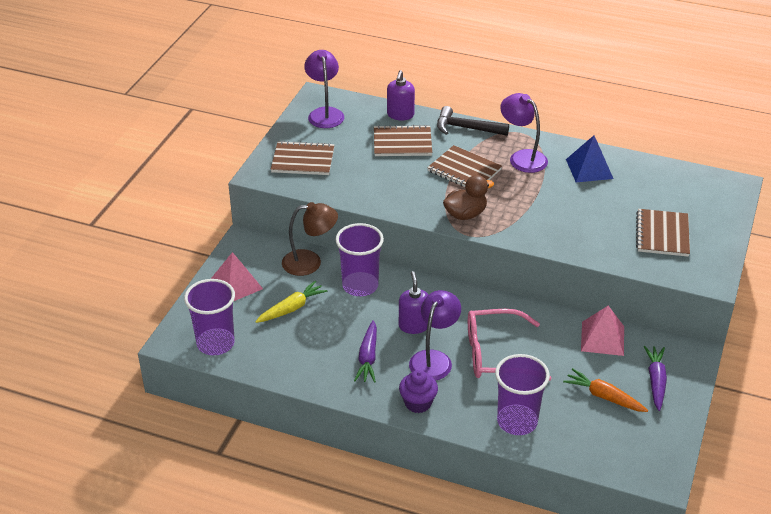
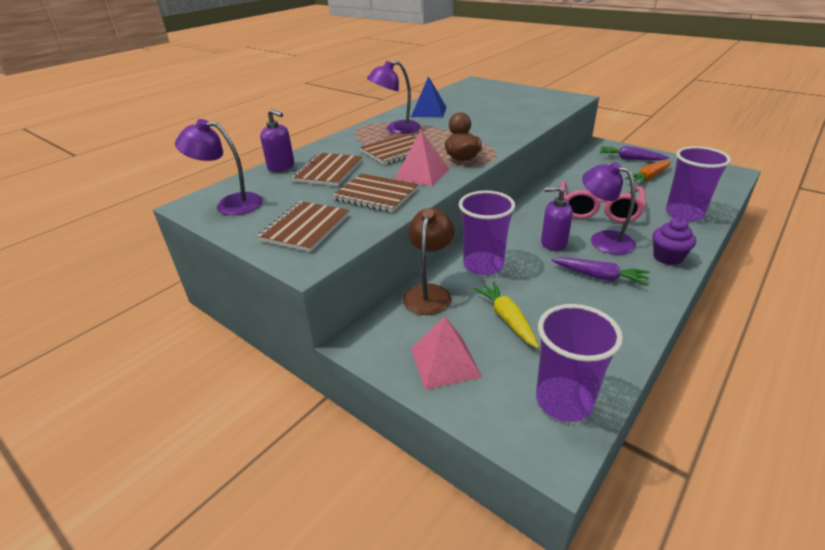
camera: 70 degrees left, 5 degrees down
(466, 128) = (334, 143): black hammer -> none
(602, 338) = (582, 168): pink pyramid -> pink pyramid (422, 174)
(662, 234) = (520, 102): brown notebook -> brown notebook (376, 194)

